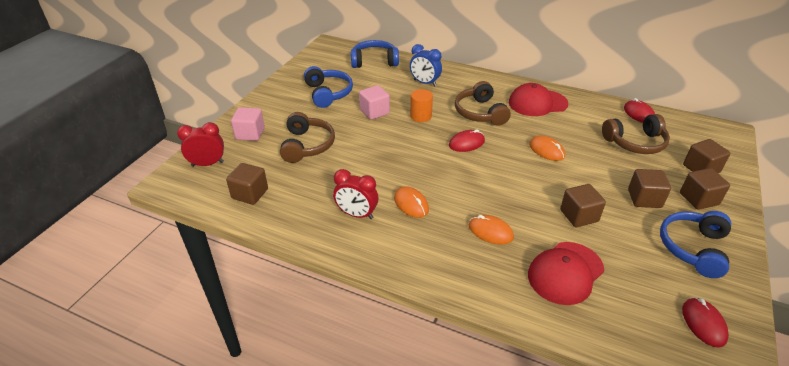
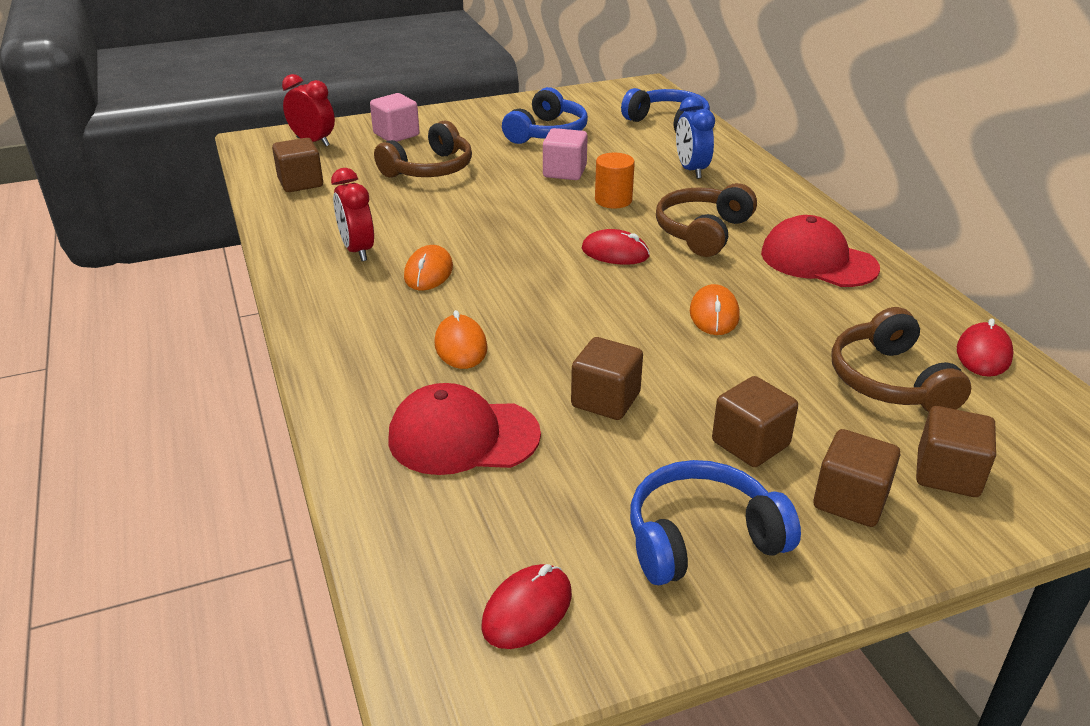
camera: 45 degrees right, 5 degrees down
(635, 143) = (890, 381): brown headphones -> brown headphones turned 45 degrees clockwise

